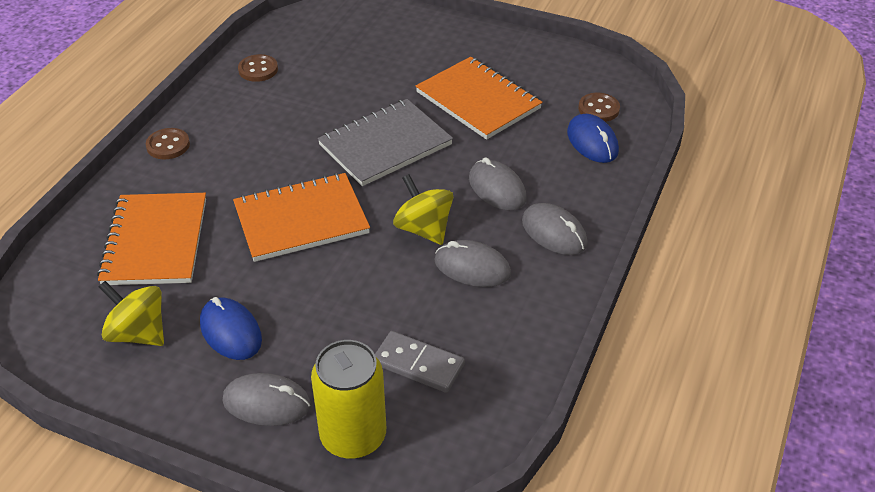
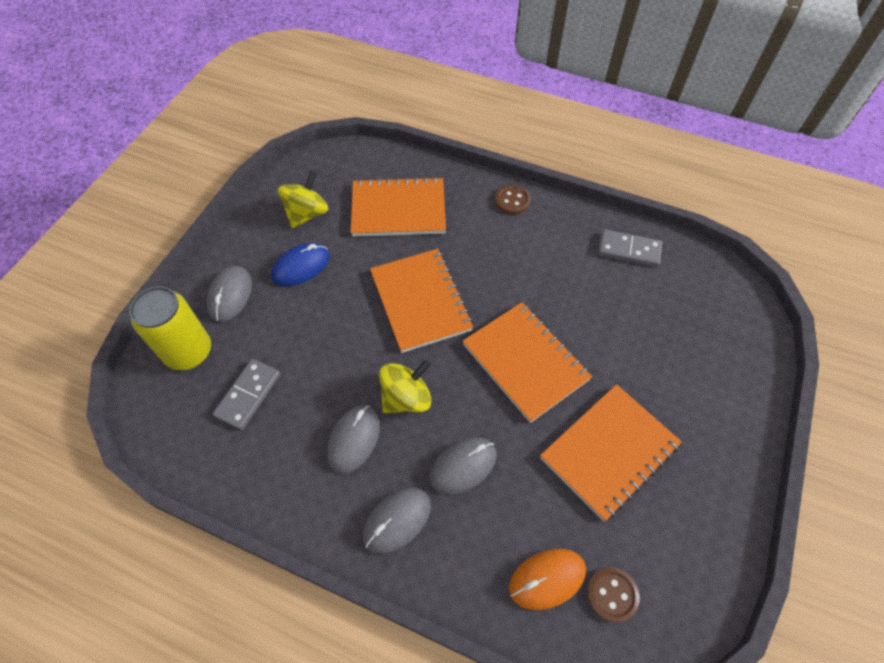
camera: 90 degrees right, 15 degrees up
(258, 69) = (629, 250): brown button -> grey domino
(385, 145) = (525, 362): grey notebook -> orange notebook
(592, 142) = (547, 579): blue mouse -> orange mouse

